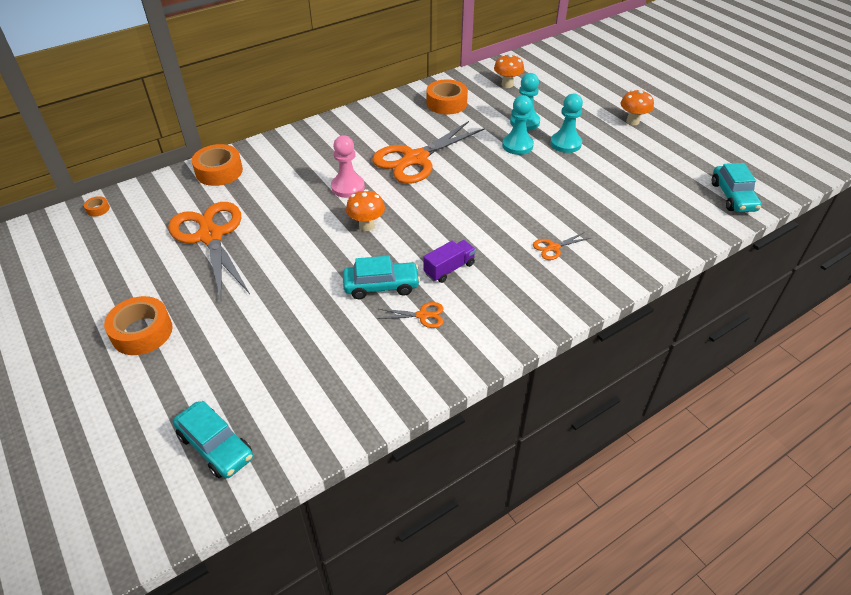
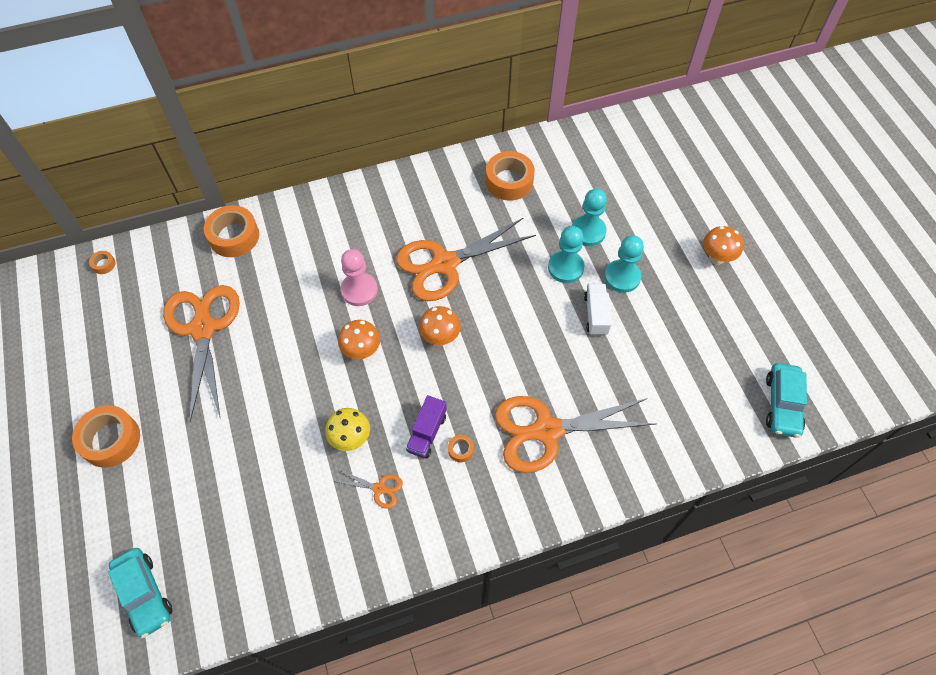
camera: 15 degrees right, 15 degrees up
(381, 286) = (351, 439): turquoise car -> yellow mushroom
(449, 269) = (427, 433): purple truck -> purple truck turned 135 degrees clockwise
(484, 274) = (460, 450): none -> orange tape
(507, 84) = (591, 164): orange mushroom -> orange mushroom (440, 338)
(553, 247) = (547, 431): orange scissors -> orange scissors, size x2.40
(556, 169) = (596, 315): none -> white truck

